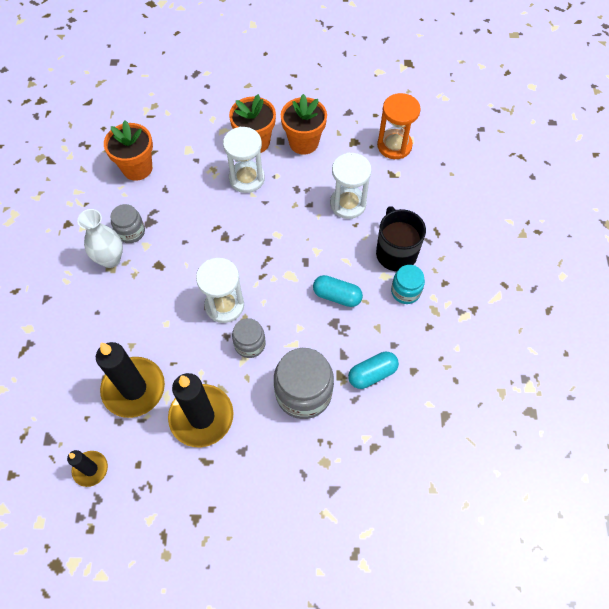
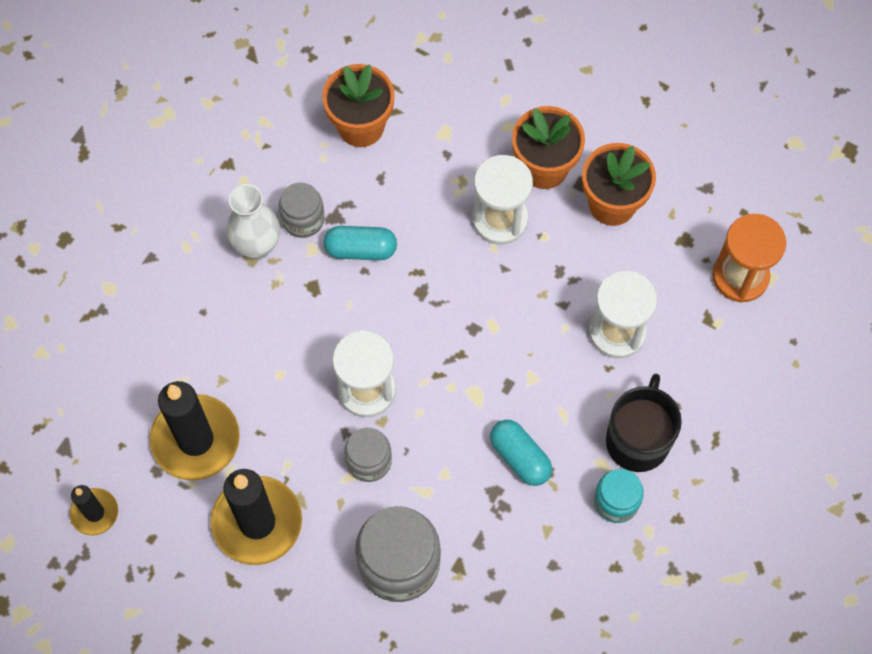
camera: 30 degrees right, 5 degrees up
(372, 374) = (501, 588): turquoise capsule -> turquoise capsule (361, 249)

